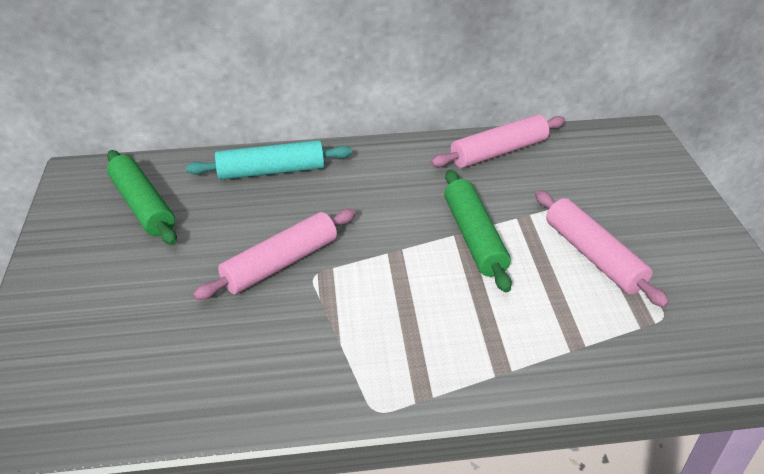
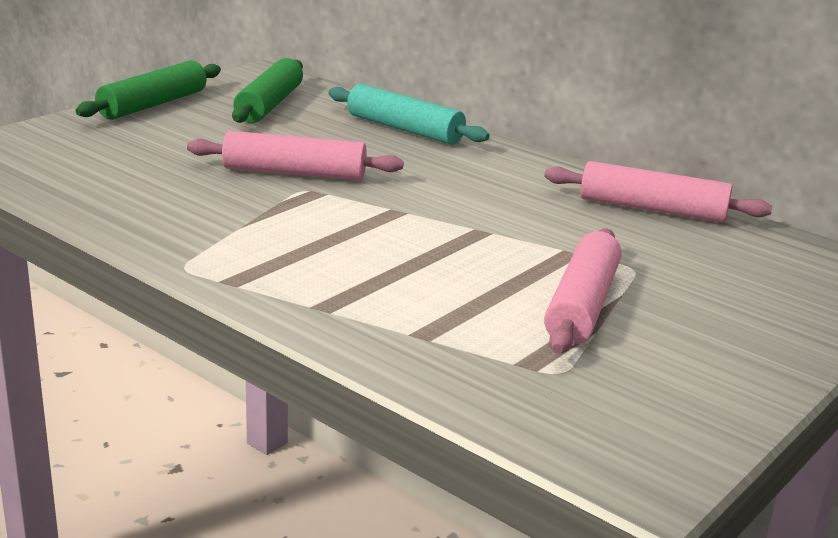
camera: 45 degrees right, 15 degrees down
(474, 237) = (489, 238): green rolling pin -> green rolling pin (153, 105)

